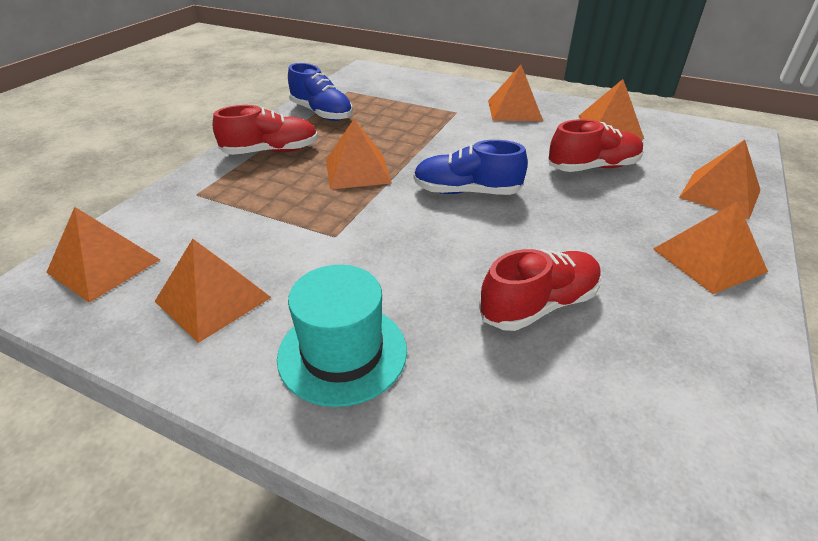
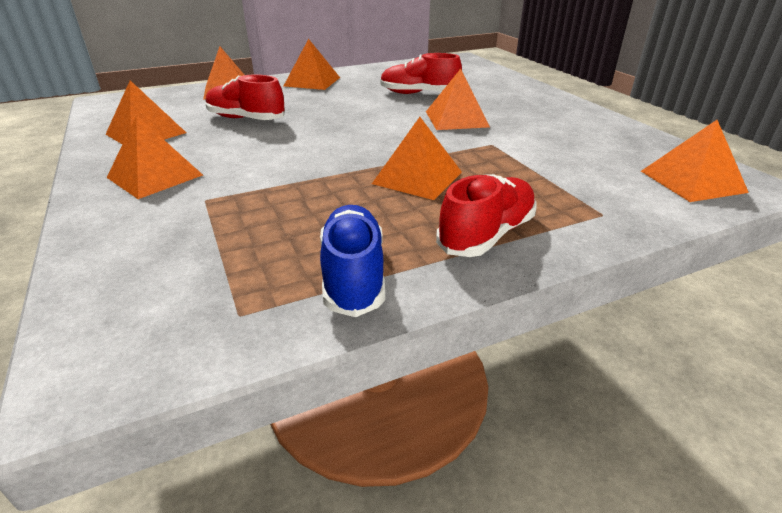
camera: 140 degrees left, 5 degrees down
(213, 299) = (599, 141): orange pyramid -> orange pyramid (456, 119)
(271, 151) = (486, 235): red shoe -> red shoe turned 105 degrees clockwise
(342, 353) = (533, 107): turquoise hat -> none
(466, 192) = (360, 135): blue shoe -> none

